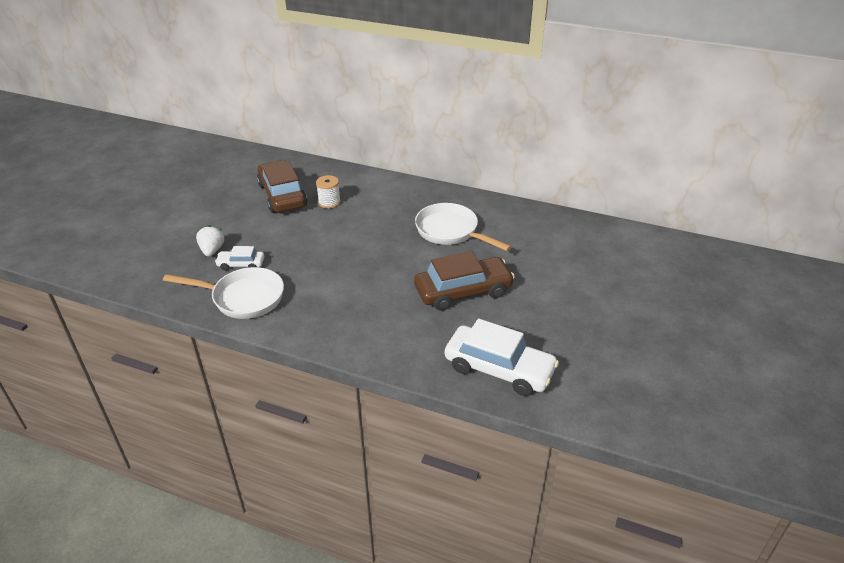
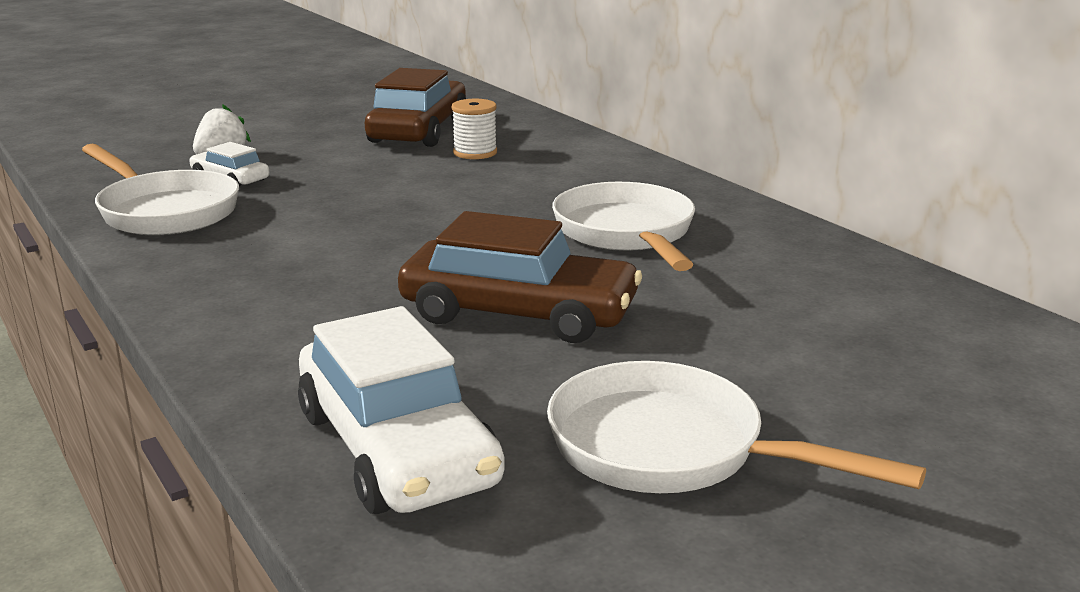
camera: 35 degrees right, 15 degrees down
(573, 328) = (670, 449): none -> white pan

